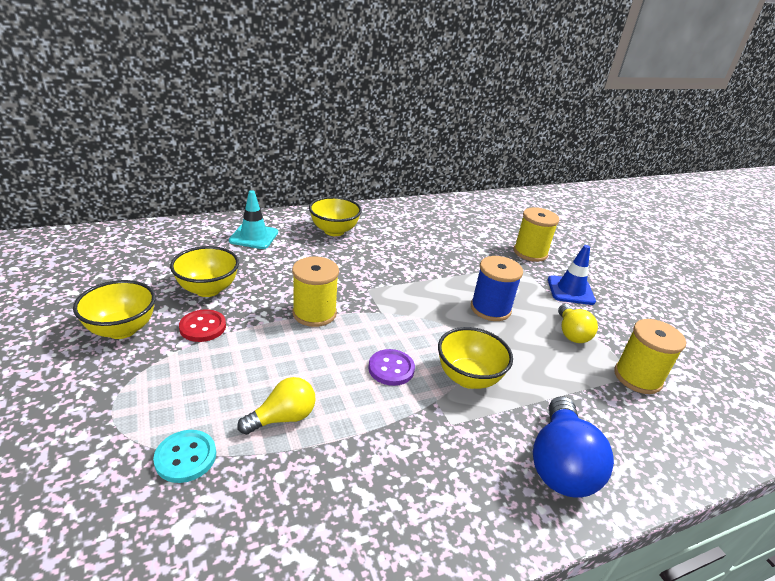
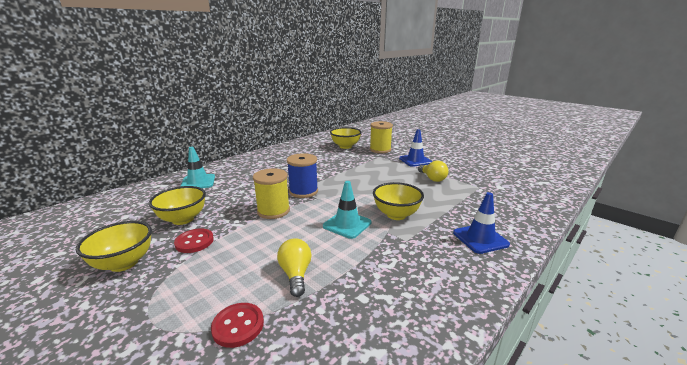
camera: 20 degrees left, 10 degrees down
(185, 457) = (238, 326): turquoise button -> red button
(283, 418) = (296, 274): yellow light bulb -> yellow light bulb turned 45 degrees counterclockwise
(334, 231) = (254, 166): yellow bowl -> yellow bowl (345, 146)
(391, 369) = (347, 224): purple button -> turquoise traffic cone
(490, 309) = (380, 179): blue spool -> blue spool (303, 191)
(560, 464) = (480, 238): blue light bulb -> blue traffic cone
(637, 377) = (481, 188): yellow spool -> none

